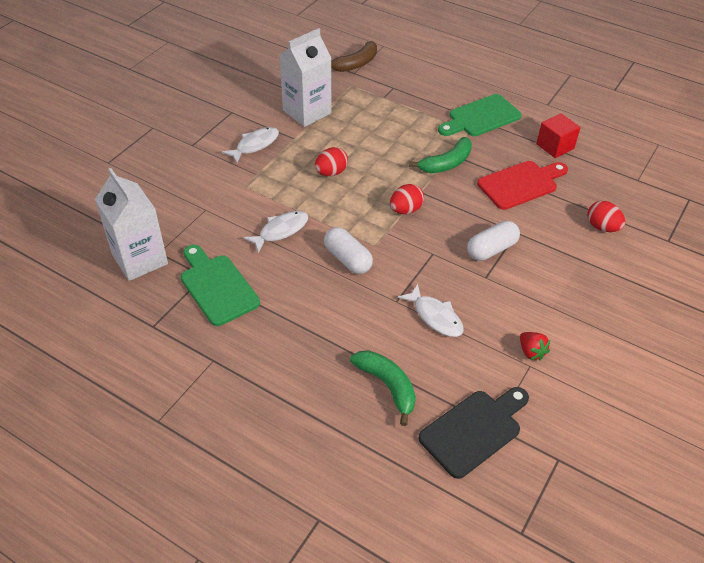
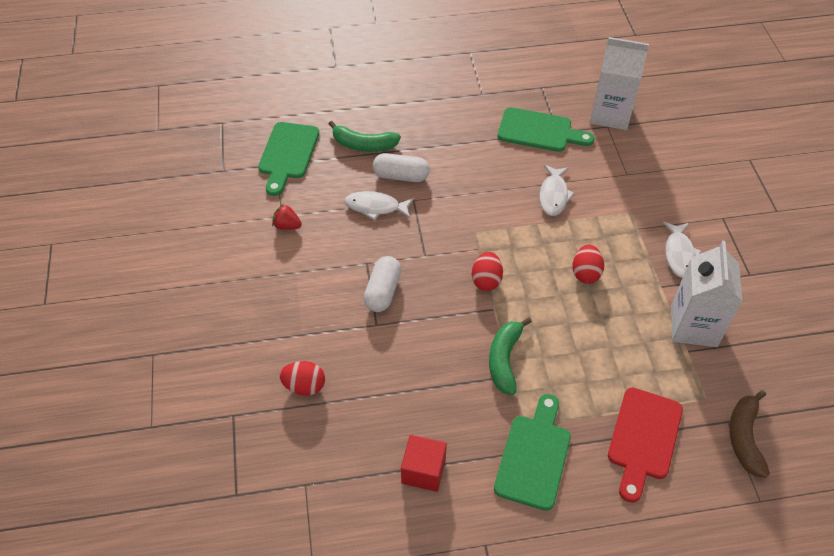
camera: 140 degrees right, 5 degrees up
(348, 259) = (481, 207): white capsule -> white capsule (401, 176)
(474, 430) = (287, 154): black cutting board -> green cutting board
(521, 184) = (415, 385): red cutting board -> red cutting board (643, 438)

